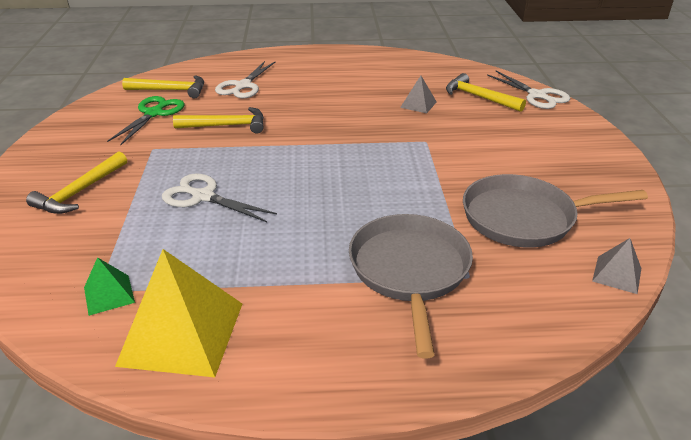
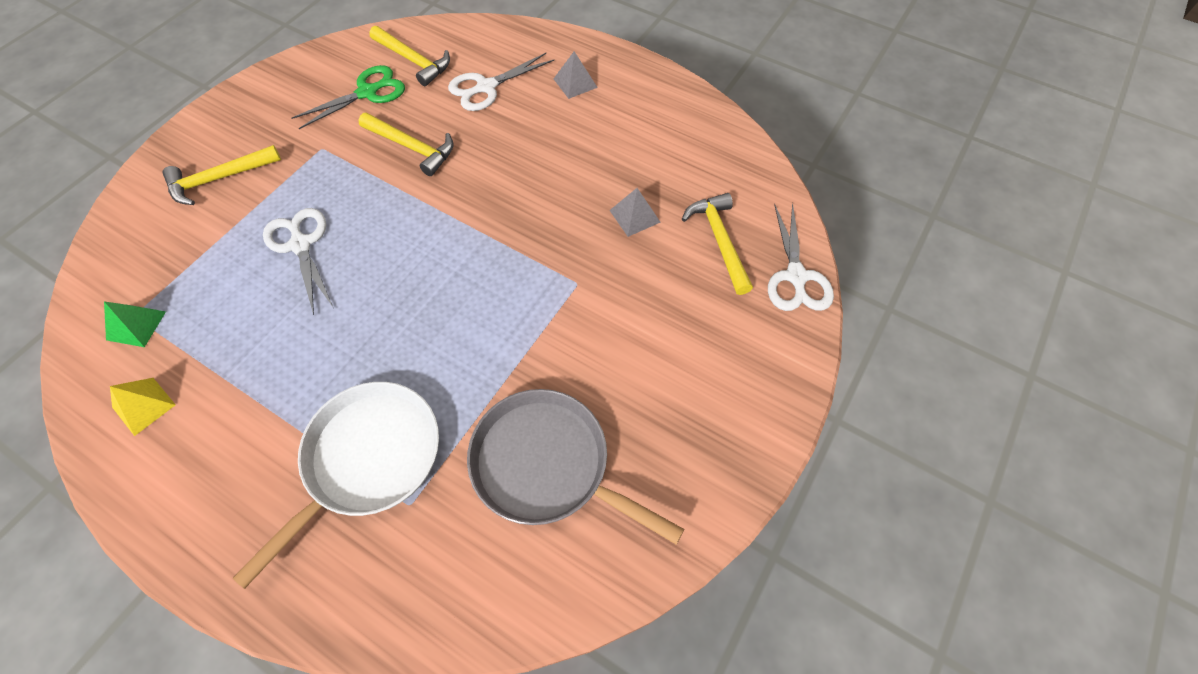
camera: 35 degrees right, 25 degrees up
(182, 333) = (144, 406): yellow pyramid -> yellow pyramid, size x0.48
(409, 270) = (368, 459): grey pan -> white pan
(617, 274) = (545, 607): grey pyramid -> grey pyramid (575, 83)

